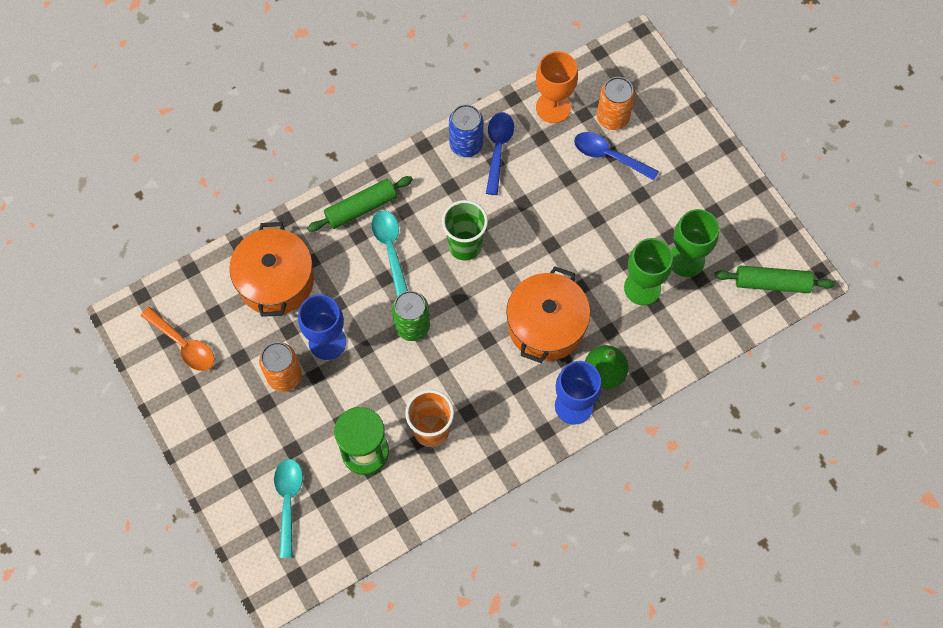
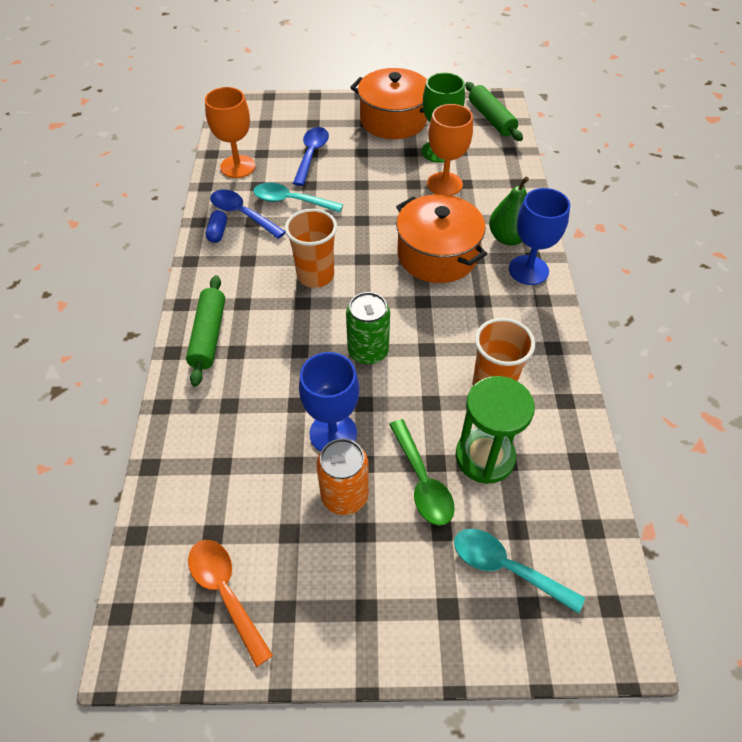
camera: 60 degrees left, 15 degrees down
(183, 344) = (226, 592): orange spoon -> orange spoon turned 105 degrees counterclockwise
(276, 281) = (224, 449): orange pot -> orange pot (393, 120)
(322, 420) = (422, 481): none -> green spoon
(390, 248) = (271, 332): turquoise spoon -> turquoise spoon (291, 201)
(465, 245) = (315, 275): green cup -> orange cup
(466, 144) = (218, 232): blue can -> blue capsule
(609, 156) = (311, 155): blue spoon -> blue spoon turned 135 degrees clockwise
(612, 117) = (280, 139): orange can -> none
(642, 288) = (444, 184): green goblet -> orange goblet
(772, 283) = (491, 119): green rolling pin -> green rolling pin turned 60 degrees counterclockwise

